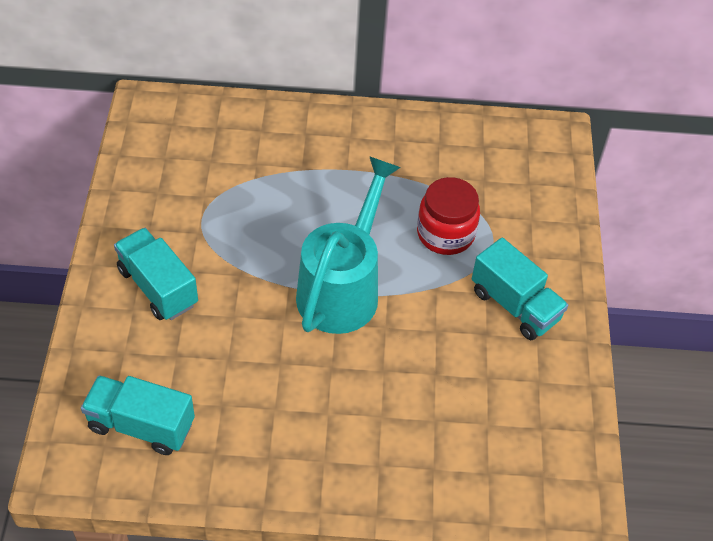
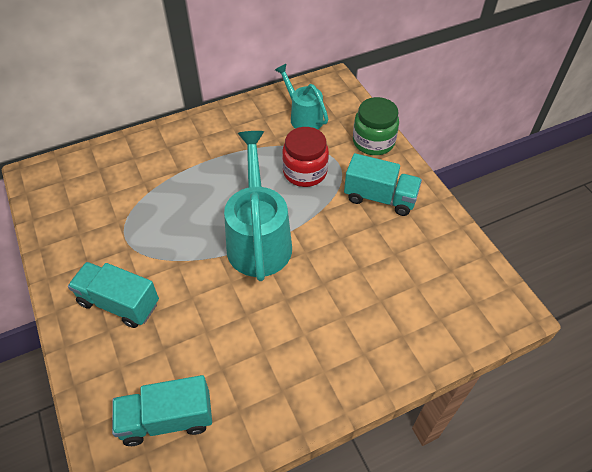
camera: 25 degrees left, 0 degrees up
(488, 164) = (303, 117): none -> turquoise watering can
(554, 234) = (373, 142): none -> green jar

